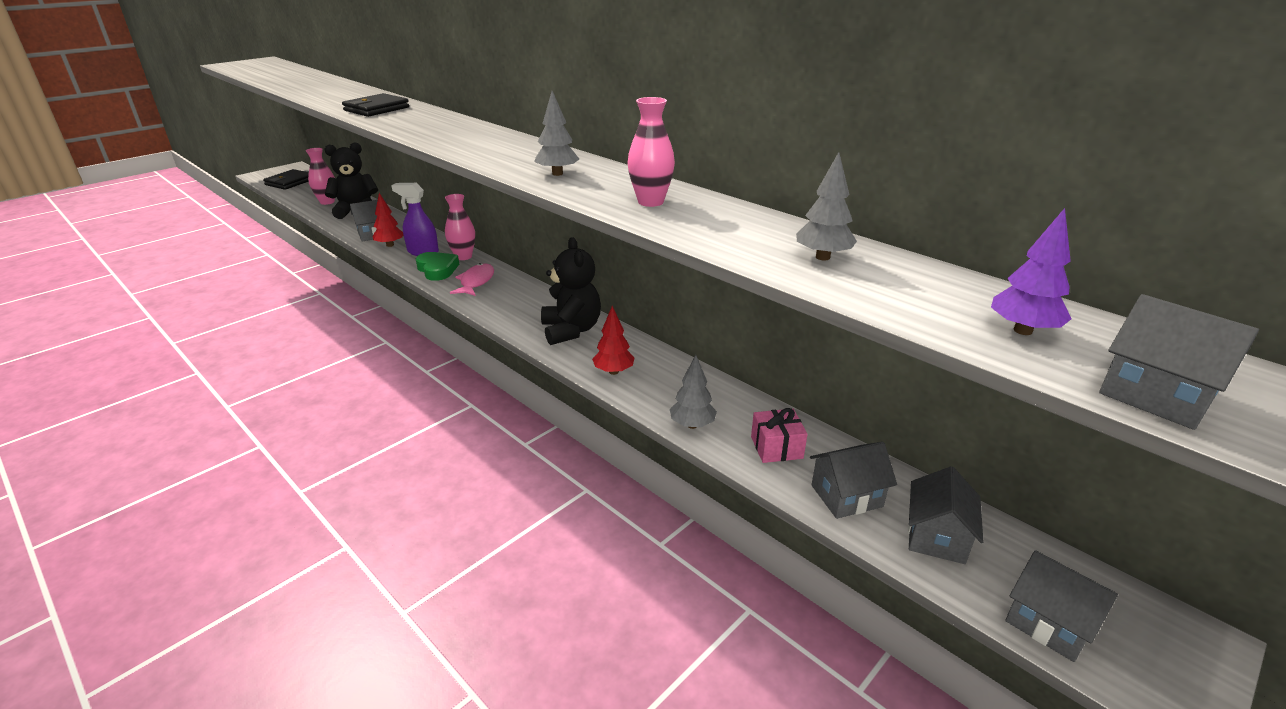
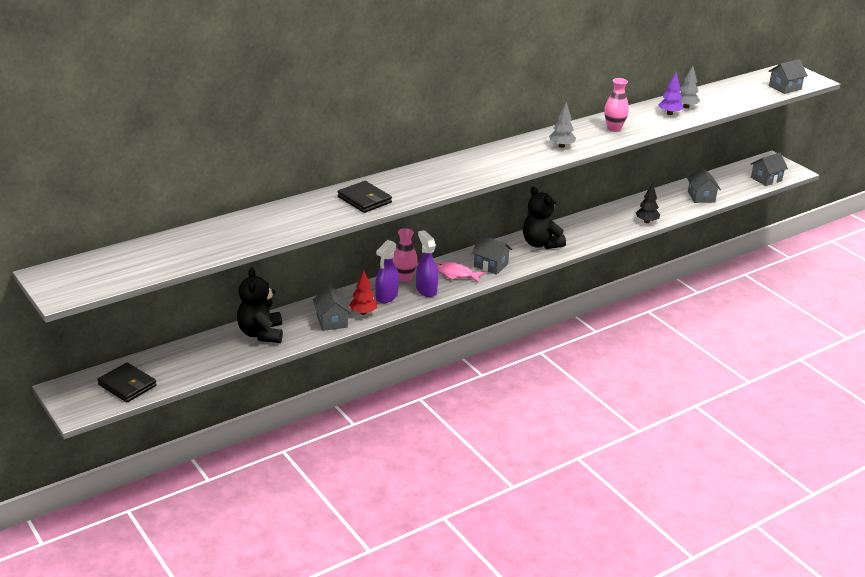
camera: 80 degrees left, 0 degrees up
(327, 202) = (220, 353): pink vase -> none
(437, 269) = (426, 290): green heart -> purple spray bottle
(571, 330) = (540, 244): black teddy bear -> black teddy bear turned 120 degrees counterclockwise
(613, 371) = (592, 236): red tree -> none
(692, 425) = (646, 221): grey tree -> black tree
(776, 447) = (666, 204): pink gift -> none
(936, 536) = (725, 185): grey house -> grey house (490, 265)
(1022, 330) = (747, 92): purple tree -> purple tree (669, 113)

